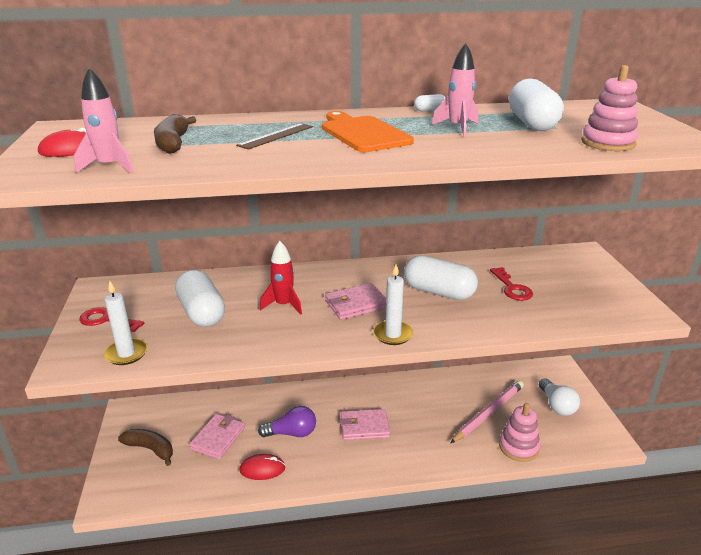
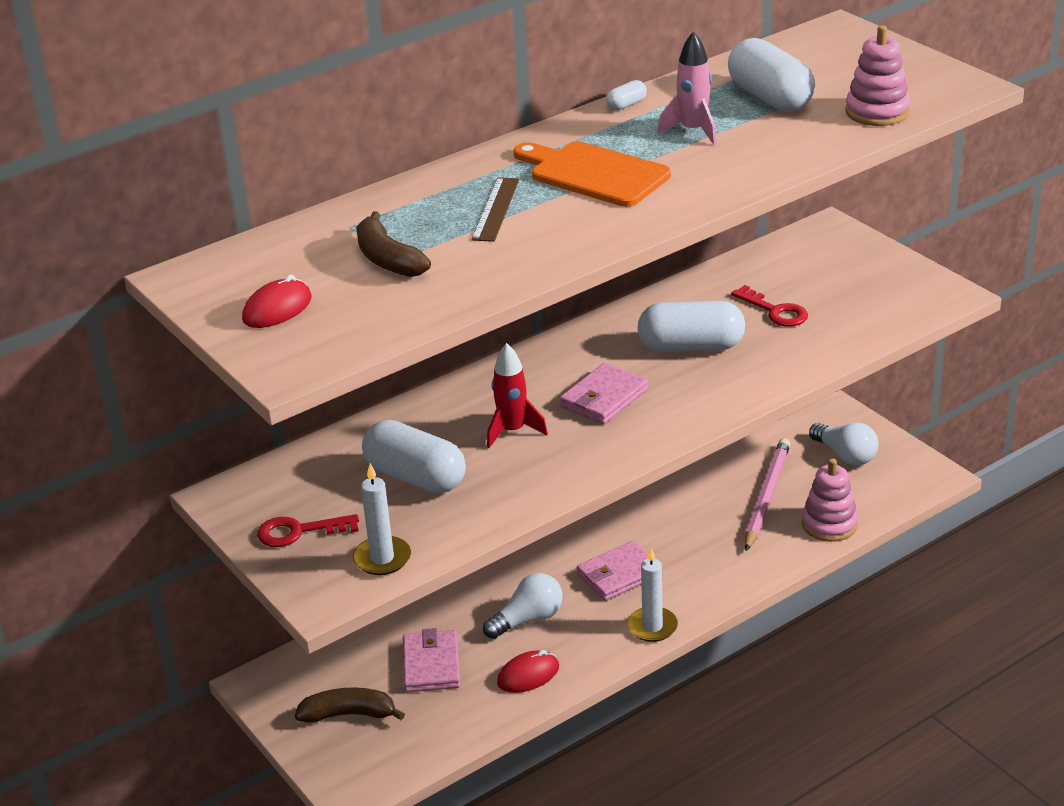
camera: 25 degrees left, 5 degrees up
(109, 167) = (374, 318): pink rocket -> none
(291, 433) = (528, 619): purple light bulb -> white light bulb
(393, 334) = (683, 421): white candle -> white candle (652, 627)

